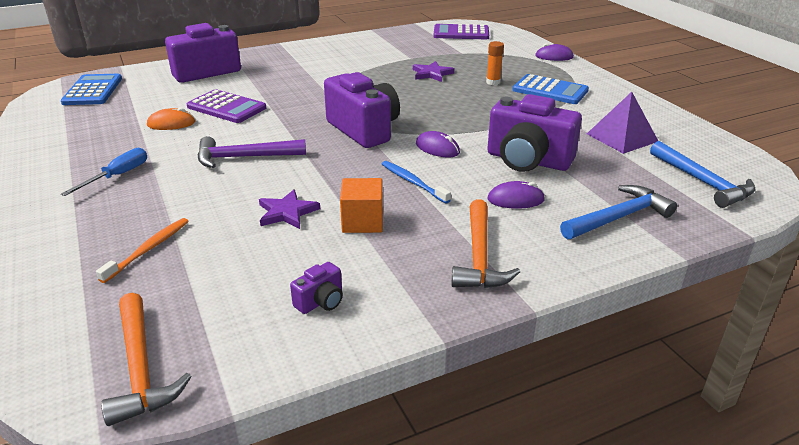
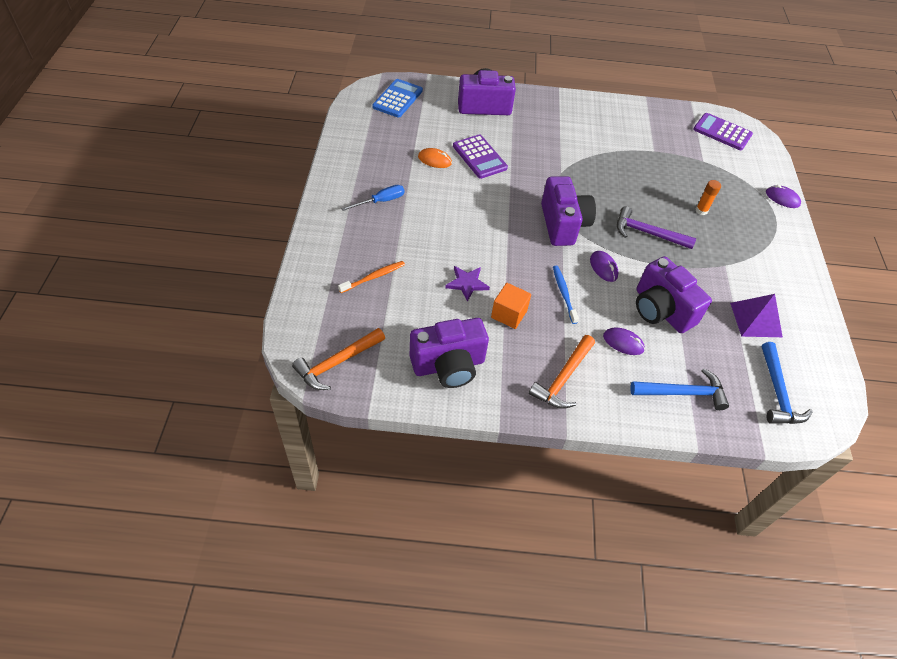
camera: 25 degrees right, 20 degrees up
(141, 368) = (337, 363): orange hammer -> orange hammer turned 45 degrees clockwise
(244, 157) = (466, 218): purple hammer -> purple hammer (647, 233)
(321, 301) = (448, 365): purple camera -> purple camera, size x2.27
(432, 74) = (658, 179): purple star -> none
(550, 90) = (742, 240): blue calculator -> none

